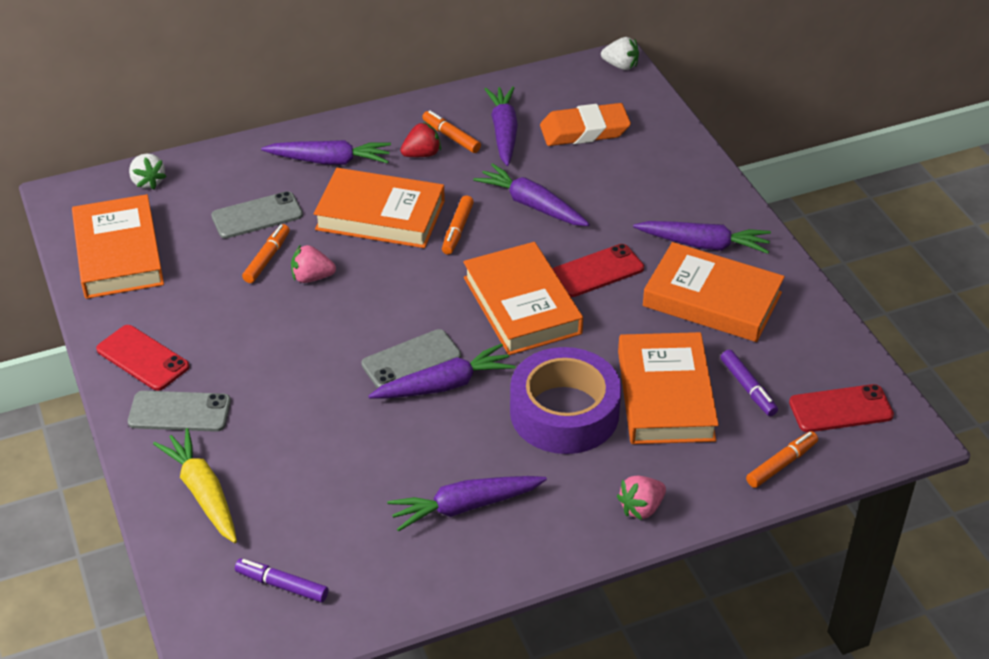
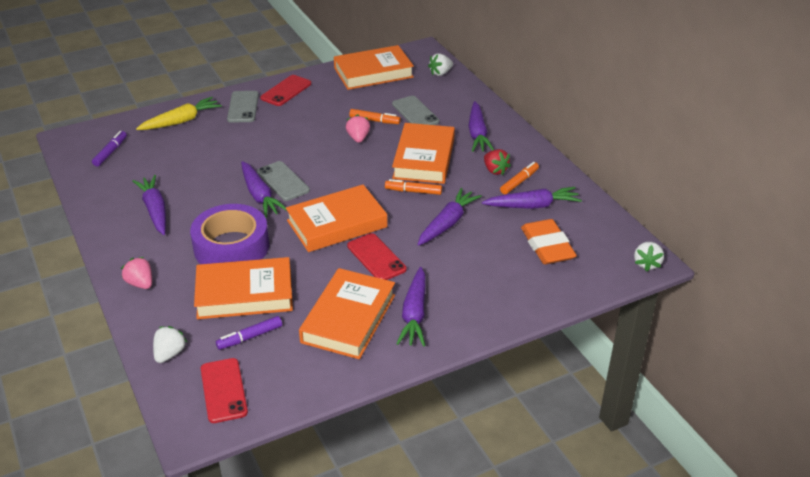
camera: 85 degrees right, 5 degrees down
(781, 464) = (170, 354): orange marker -> white strawberry

